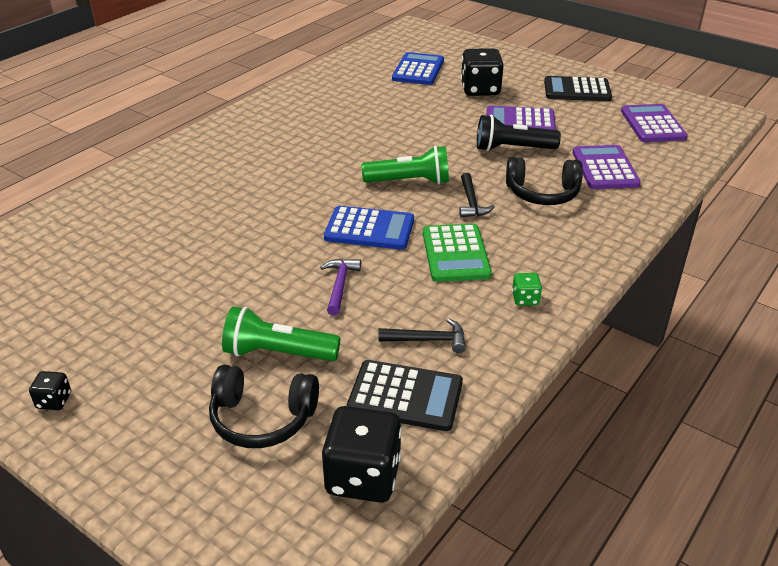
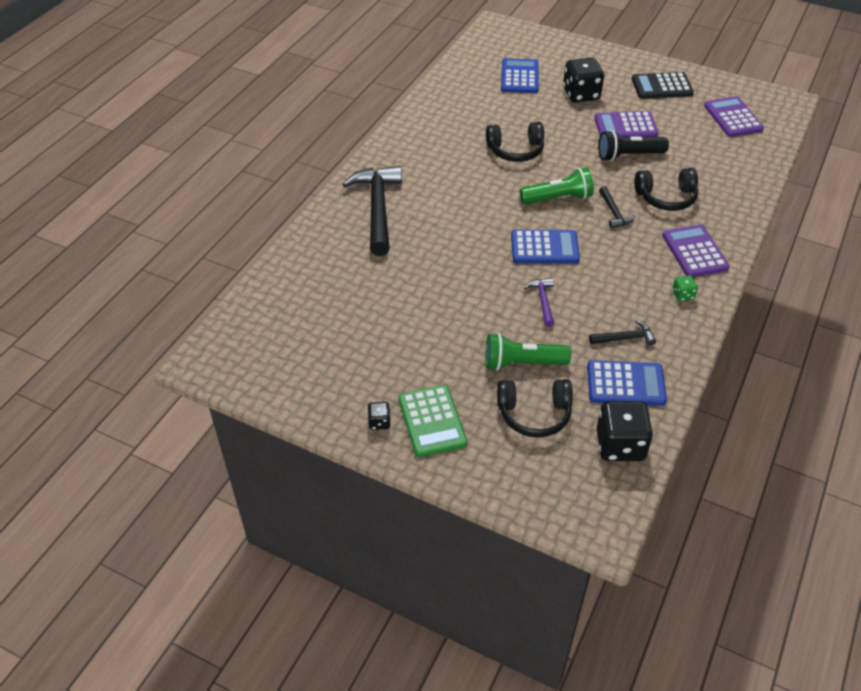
camera: 10 degrees left, 10 degrees up
(194, 172) = (377, 209): none -> black hammer
(381, 133) = (515, 150): none -> black headphones
(405, 396) = (625, 383): black calculator -> blue calculator
(455, 253) = (619, 262): green calculator -> green calculator (432, 421)
(604, 168) = (707, 167): purple calculator -> purple calculator (694, 252)

